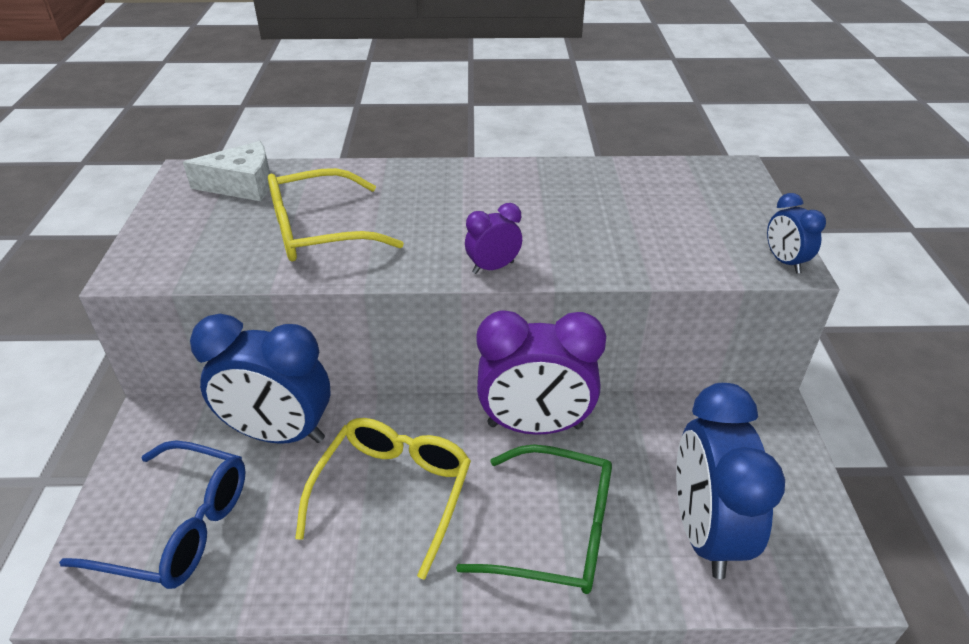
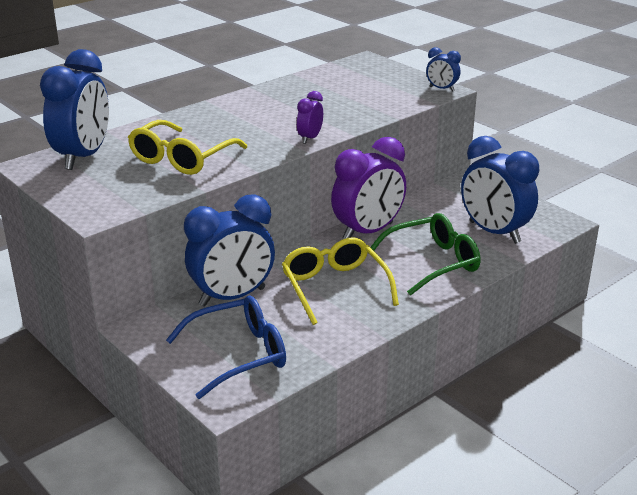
camera: 40 degrees left, 10 degrees down
(242, 185) = (83, 157): white cheese -> blue clock

